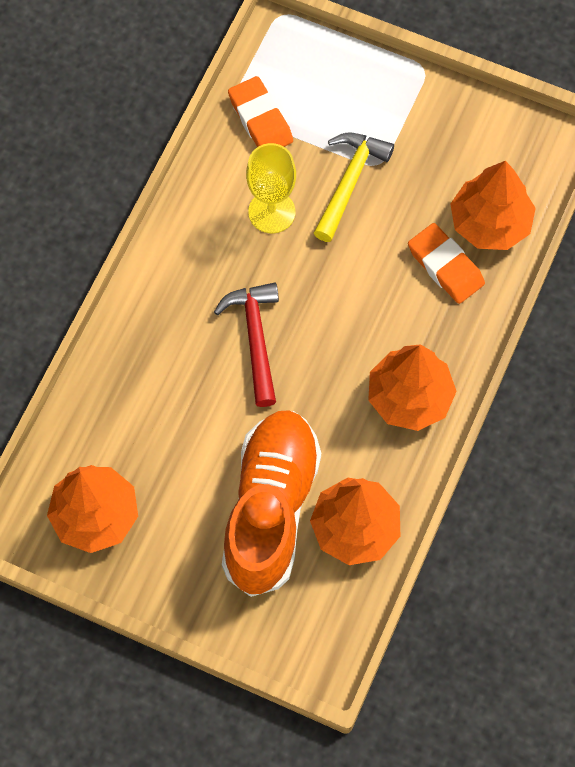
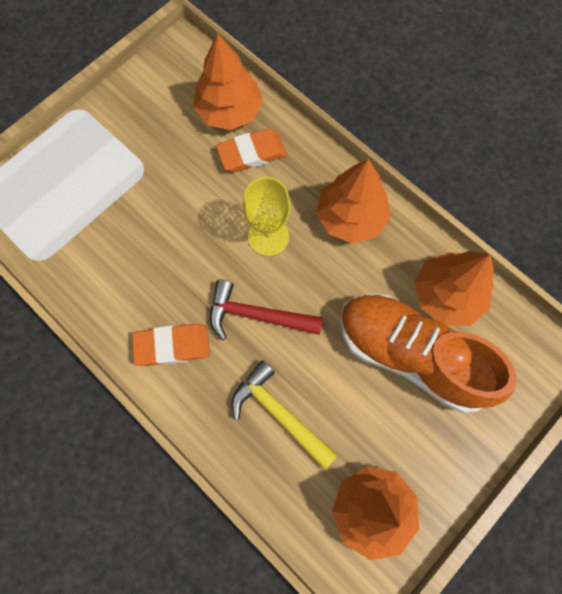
camera: 70 degrees left, 5 degrees up
(260, 119) = (60, 242): orange eraser -> orange eraser (172, 346)
(271, 212) = (149, 263): yellow goblet -> yellow goblet (268, 237)
(349, 181) = (149, 195): yellow hammer -> yellow hammer (279, 413)

